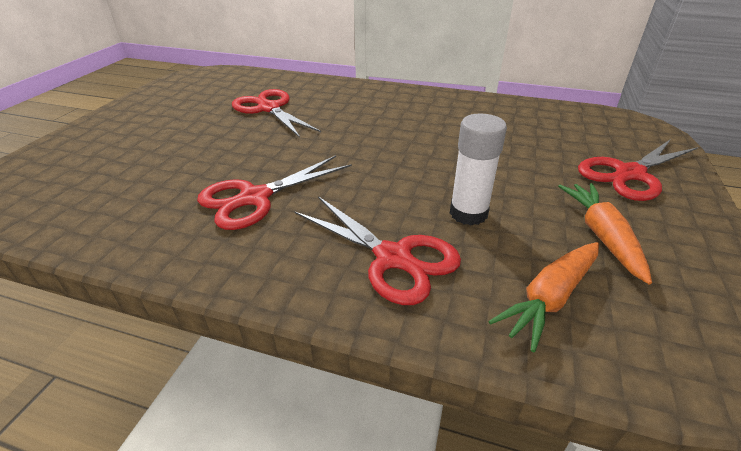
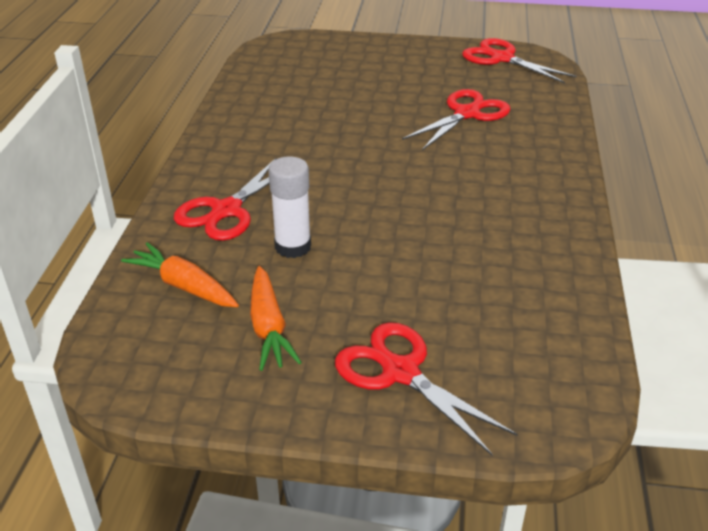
camera: 80 degrees right, 0 degrees up
(255, 198) = (296, 139): red scissors -> red scissors (502, 58)
(601, 236) = (269, 327): orange carrot -> orange carrot turned 90 degrees clockwise

